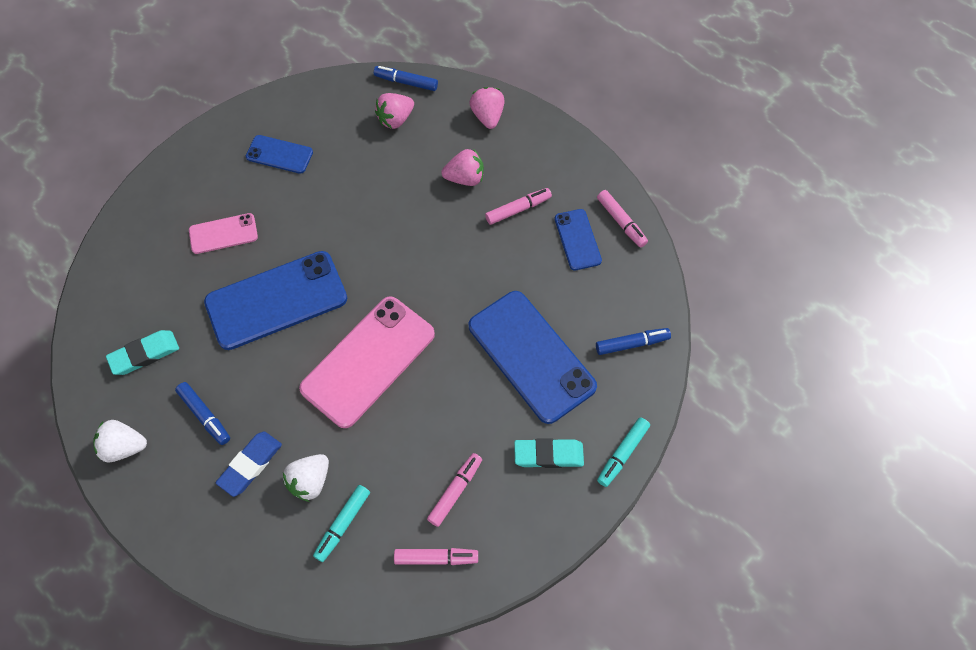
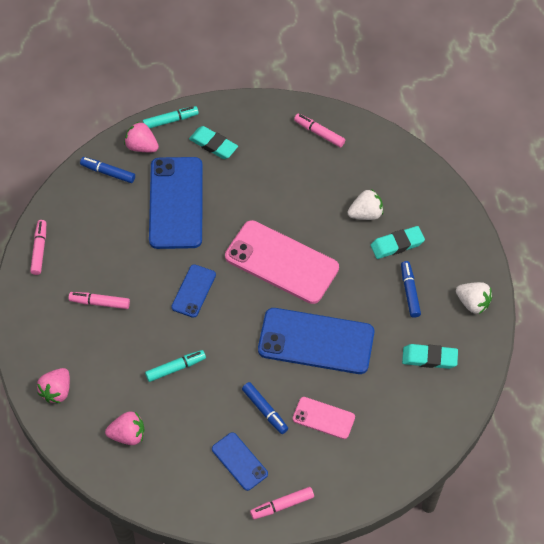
camera: 145 degrees left, 5 degrees down
(250, 465) = (397, 244): blue eraser -> turquoise eraser
(343, 524) = (361, 180): turquoise marker -> turquoise marker (175, 368)
(368, 361) = (281, 262): pink phone -> pink phone turned 45 degrees clockwise
(406, 82) = (93, 465): blue marker -> blue marker (265, 410)
(455, 491) = (283, 158): pink marker -> pink marker (282, 505)
(465, 178) = (116, 350): pink strawberry -> pink strawberry (141, 146)
(577, 239) = (79, 256): blue phone -> blue phone (193, 291)

